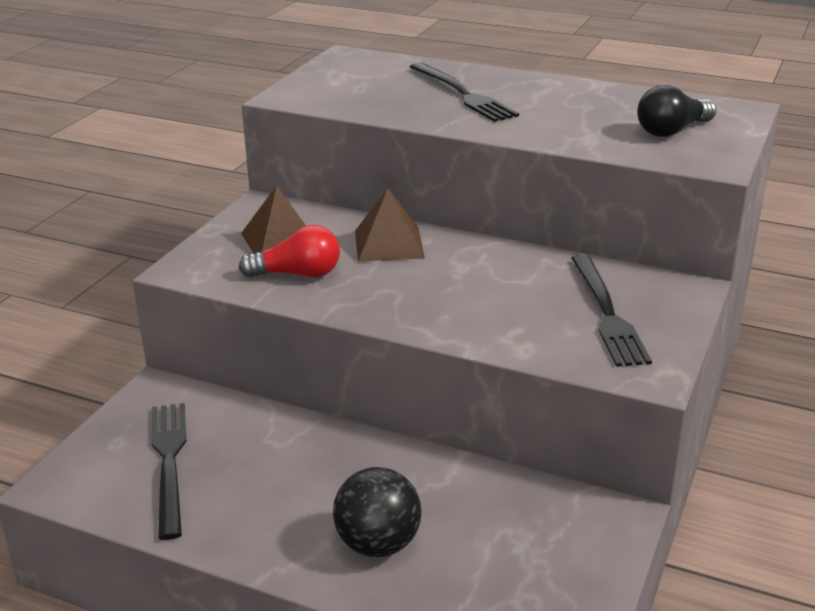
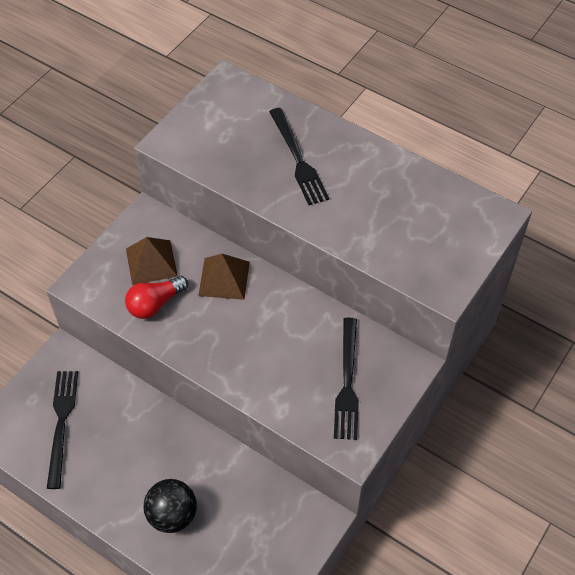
camera: 10 degrees right, 25 degrees up
(298, 274) = (155, 304): red light bulb -> red light bulb turned 135 degrees clockwise
(672, 131) = (432, 240): black light bulb -> none

